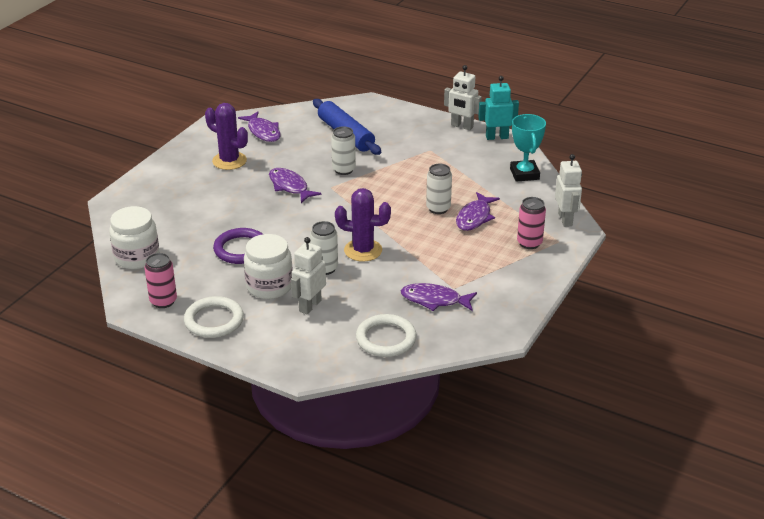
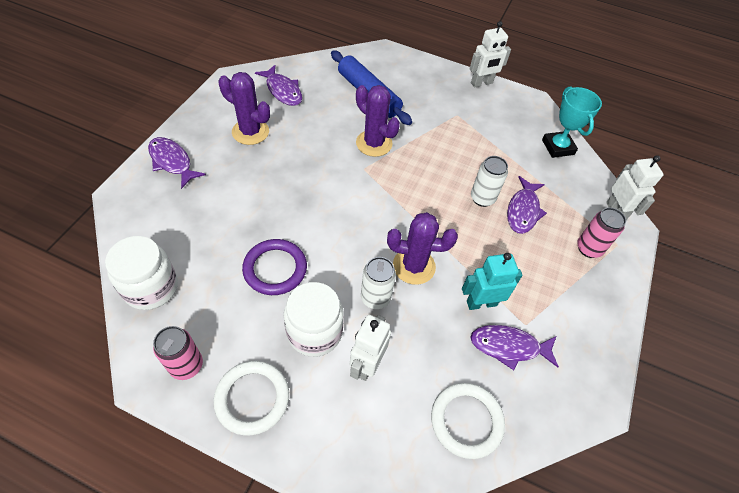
camera: 10 degrees left, 20 degrees up
(290, 186) = (320, 168): purple fish -> purple fish (172, 162)
(344, 170) = (374, 143): white can -> purple cactus
(462, 126) = (481, 83): white robot -> white robot turned 45 degrees counterclockwise
(497, 137) = (518, 97): turquoise robot -> turquoise robot (481, 303)

